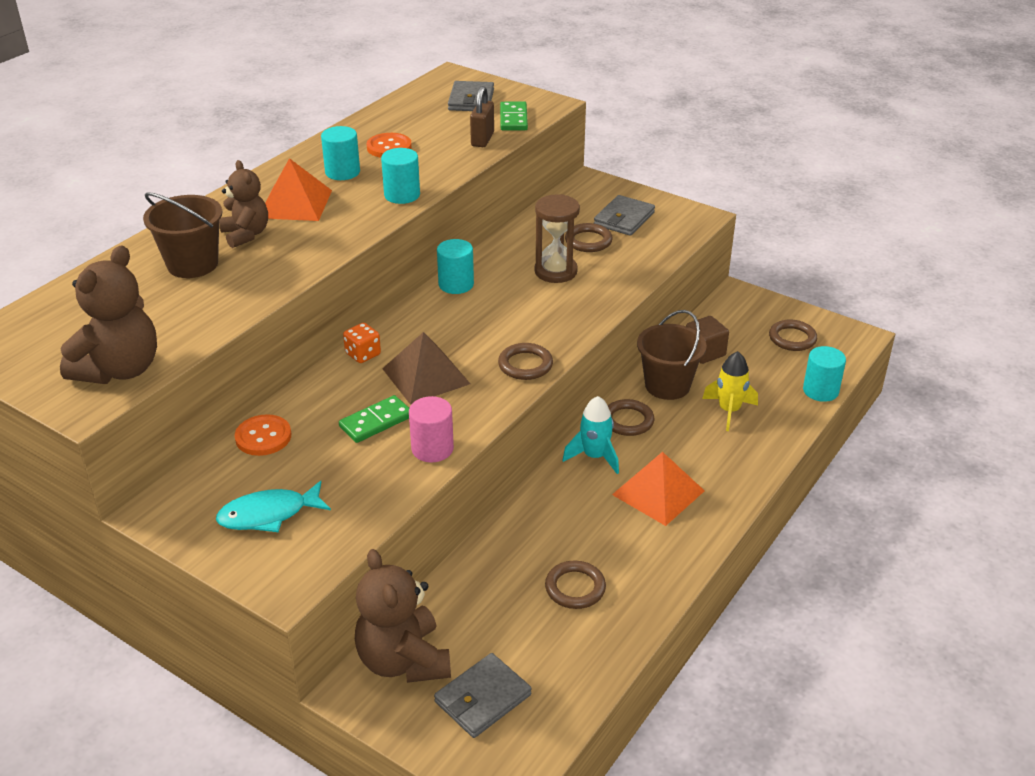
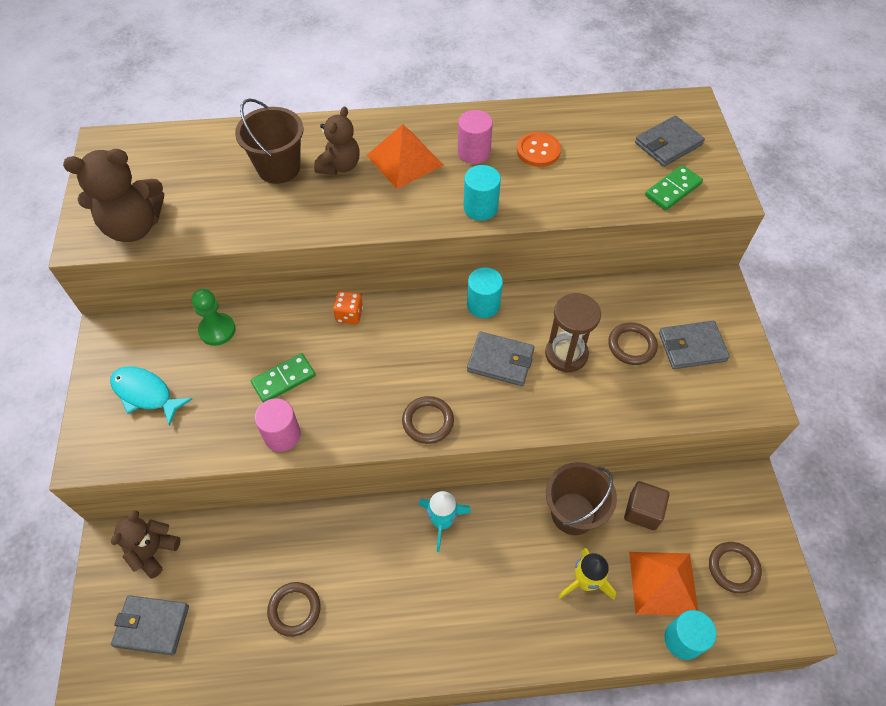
camera: 50 degrees right, 20 degrees up
(263, 437) = (217, 330): orange button -> green pawn
(342, 172) = (474, 152): turquoise cylinder -> pink cylinder
(376, 422) = (283, 379): green domino -> green domino turned 45 degrees counterclockwise
(403, 661) = (153, 551): brown teddy bear -> brown teddy bear, size x0.65
(426, 376) = (358, 370): brown pyramid -> none
(482, 139) = (616, 194): brown padlock -> none
(519, 303) = (500, 361): none -> grey wallet
(628, 421) = (504, 515): brown ring -> none
(658, 492) = (440, 596): orange pyramid -> orange pyramid (663, 583)

